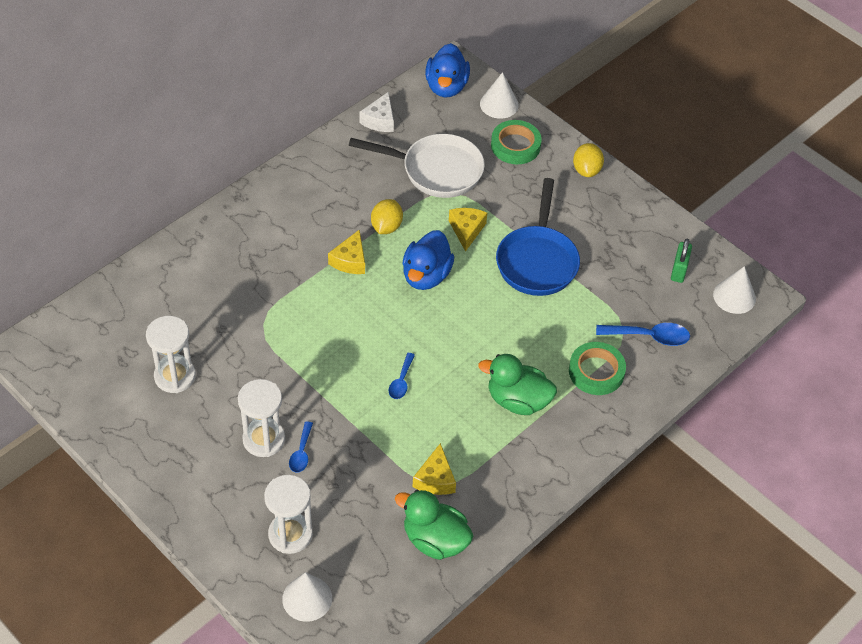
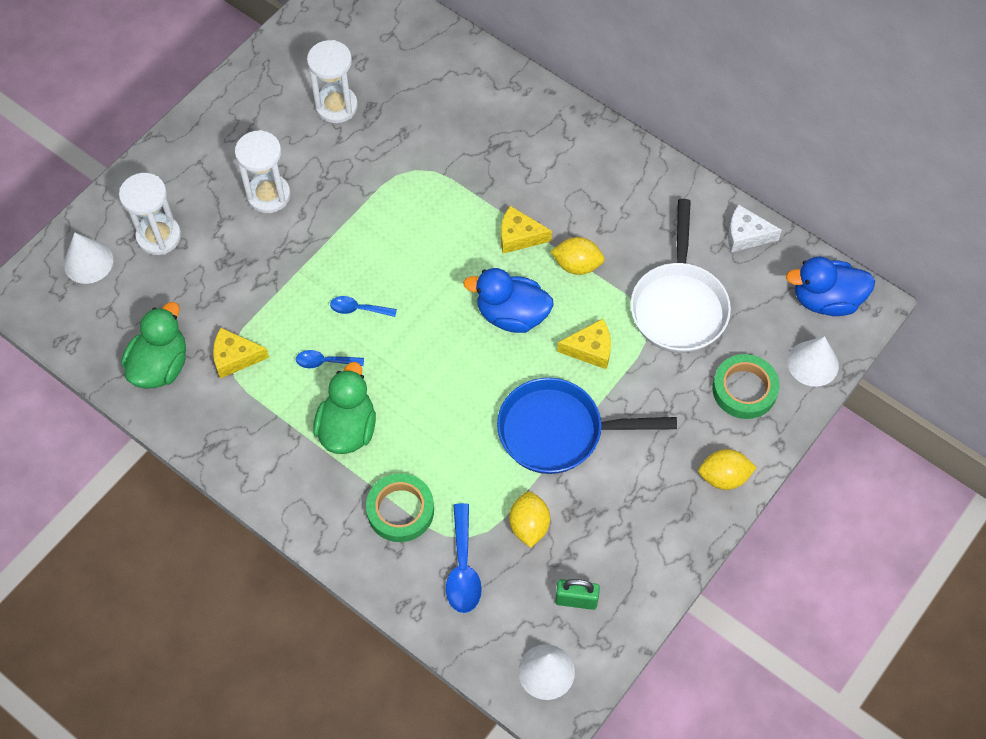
camera: 85 degrees right, 10 degrees up
(301, 452) = (256, 230): blue spoon -> blue spoon (325, 362)
(616, 290) = (529, 526): none -> yellow lemon

